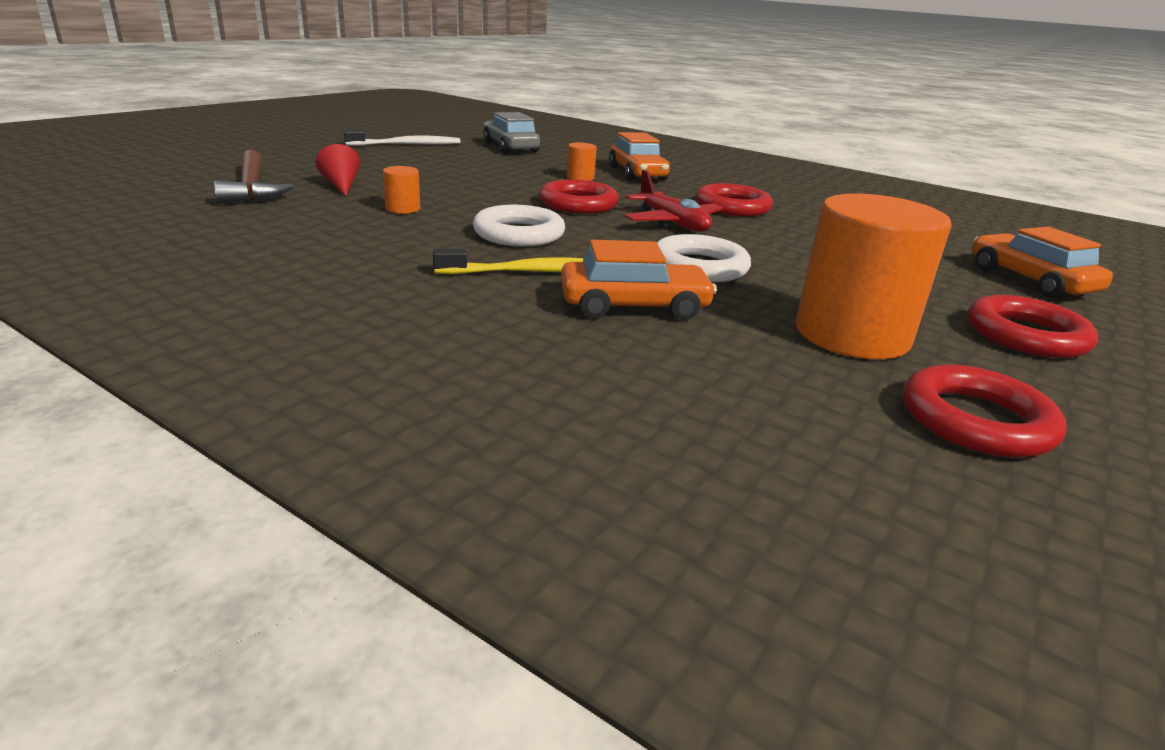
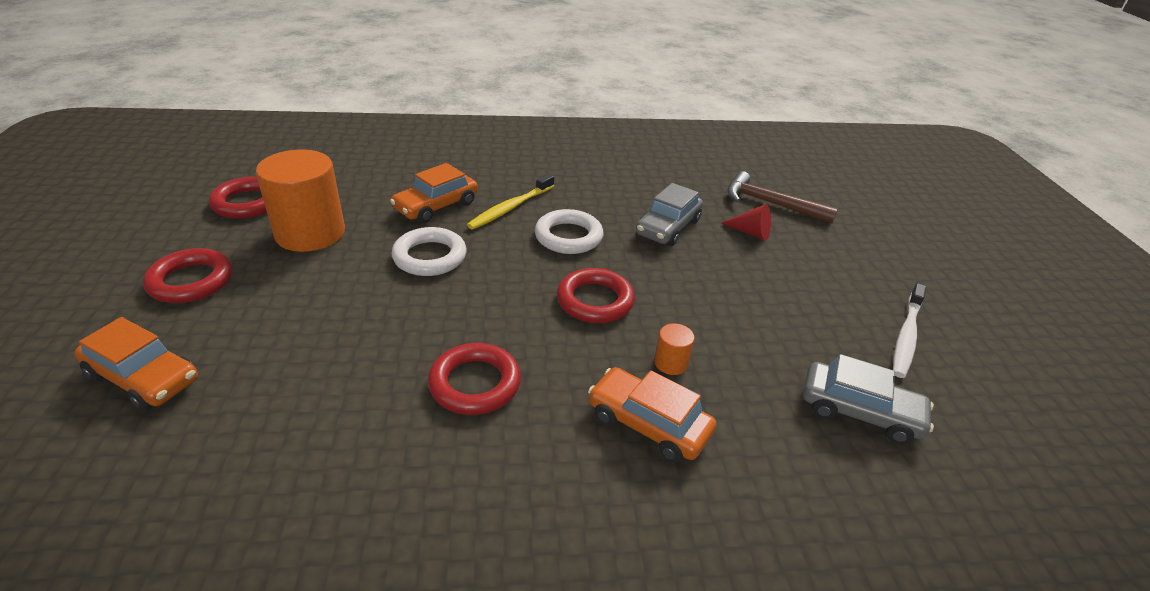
camera: 140 degrees right, 10 degrees up
(403, 209) = (668, 227): orange cylinder -> grey car
(672, 223) = (497, 310): red plane -> none

